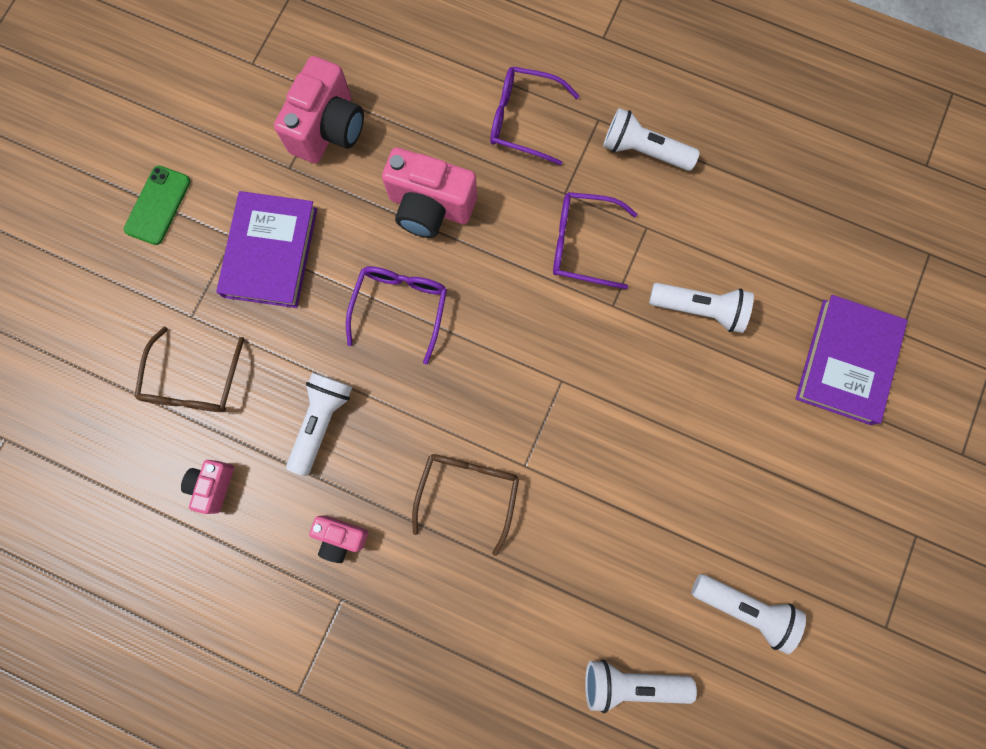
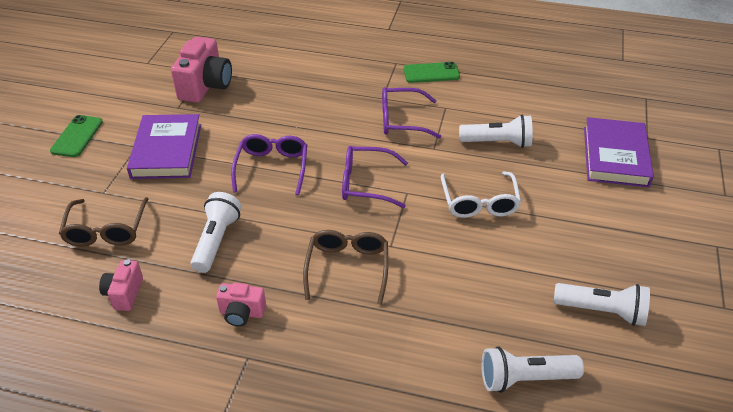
camera: 10 degrees left, 35 degrees down
(430, 207) = (286, 115): pink camera -> none
(523, 120) = (344, 68): purple glasses -> purple glasses (366, 183)
(643, 151) = (431, 73): white flashlight -> green phone
(647, 414) = (479, 202): none -> white glasses

